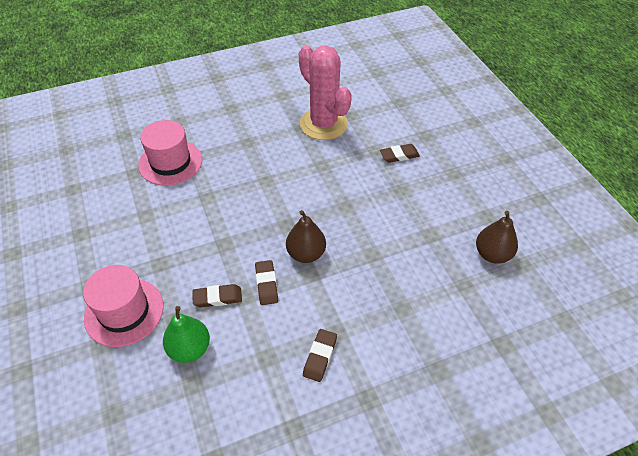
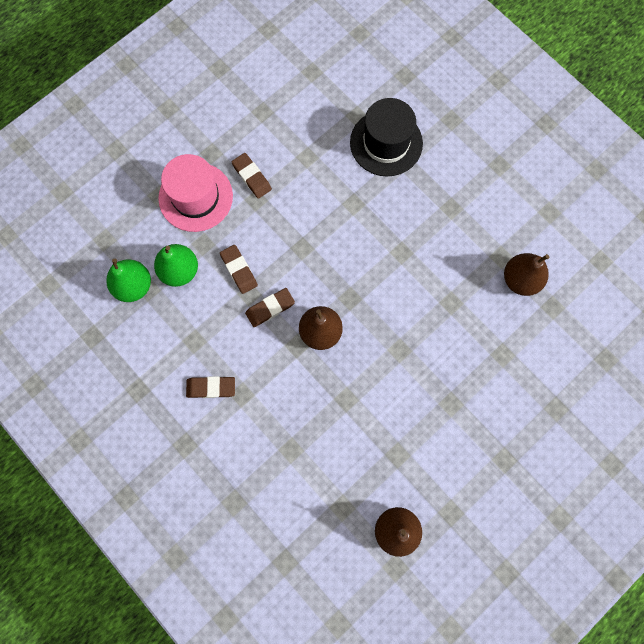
camera: 70 degrees right, 25 degrees up
(170, 162) = (386, 143): pink hat -> black hat
(181, 398) = (134, 286): none -> green pear
(323, 124) = (520, 280): pink cactus -> brown pear
(399, 155) = (506, 386): brown eraser -> brown eraser (252, 177)

